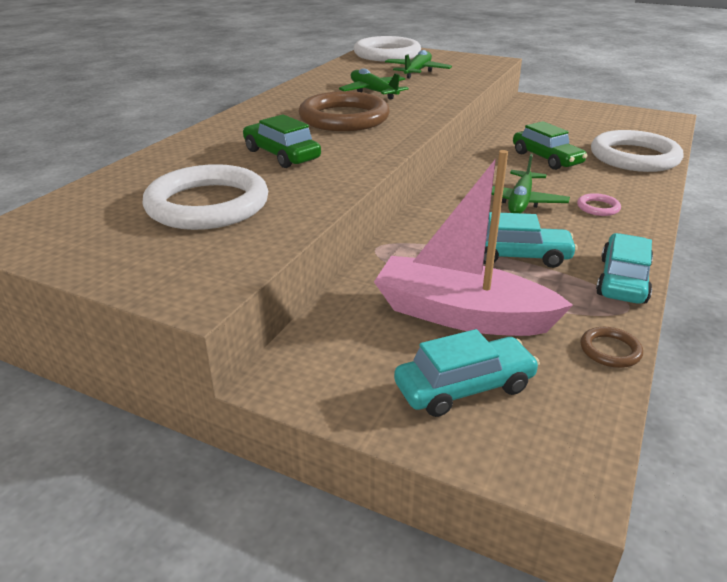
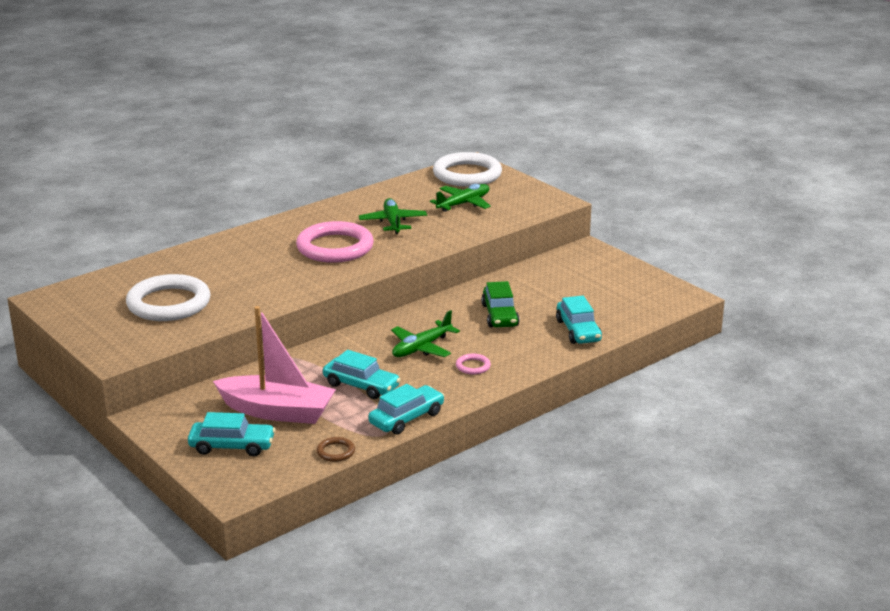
camera: 25 degrees right, 5 degrees down
(281, 155) = (252, 274): green car -> none
(344, 118) = (335, 247): brown ring -> pink ring
(461, 315) = (277, 411): pink boat -> pink boat turned 150 degrees clockwise
(634, 157) = (578, 331): white ring -> turquoise car

